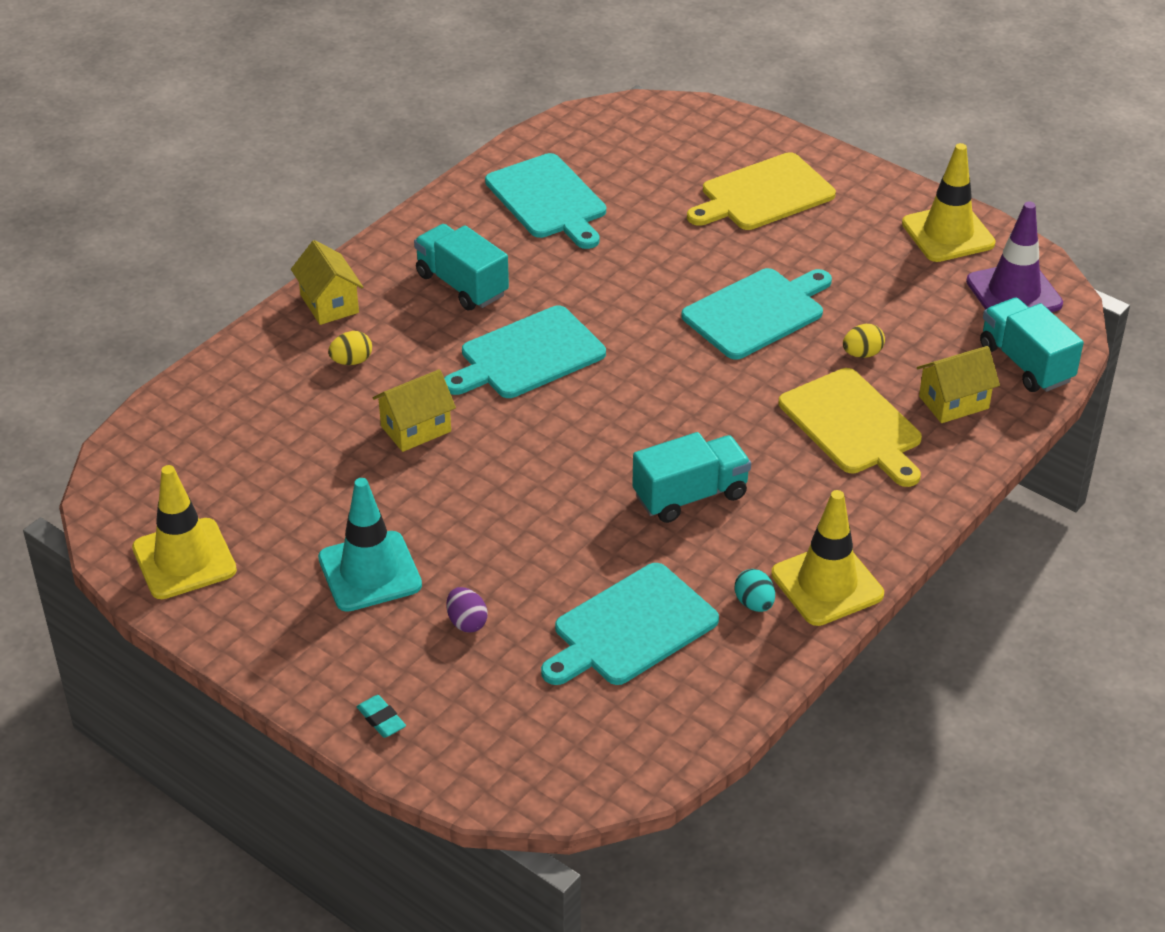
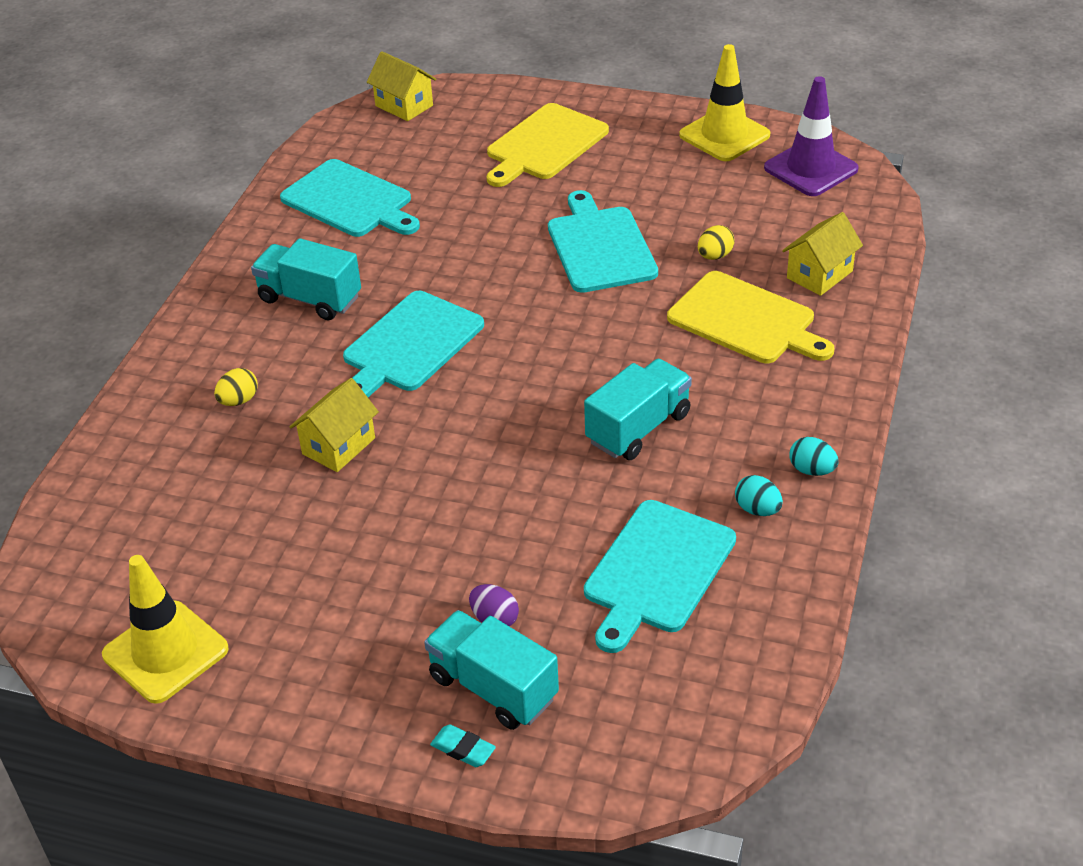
camera: 20 degrees left, 0 degrees up
(329, 304) = (187, 353): yellow house -> yellow house (404, 106)
(370, 572) = (368, 601): turquoise traffic cone -> none
(757, 312) = (600, 246): turquoise cutting board -> turquoise cutting board turned 45 degrees counterclockwise
(827, 584) = (811, 470): yellow traffic cone -> turquoise egg
(1025, 363) = (858, 224): turquoise truck -> turquoise truck (493, 687)

